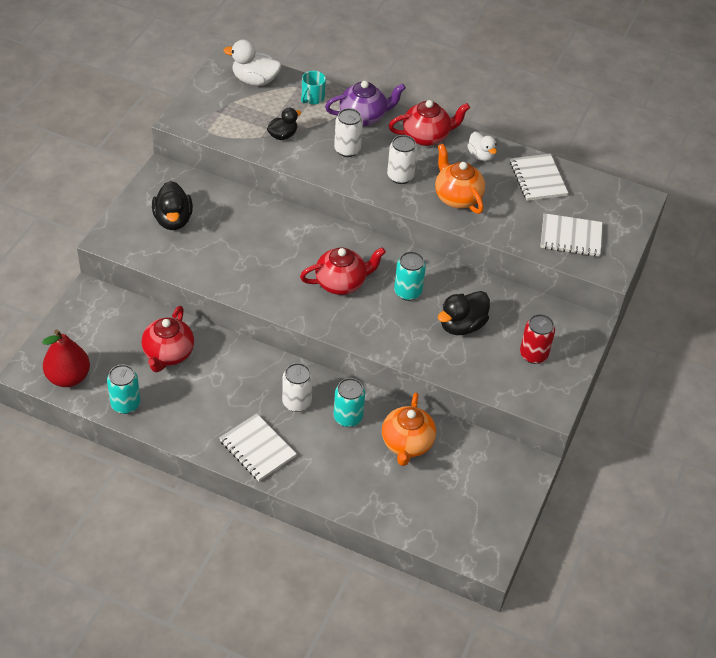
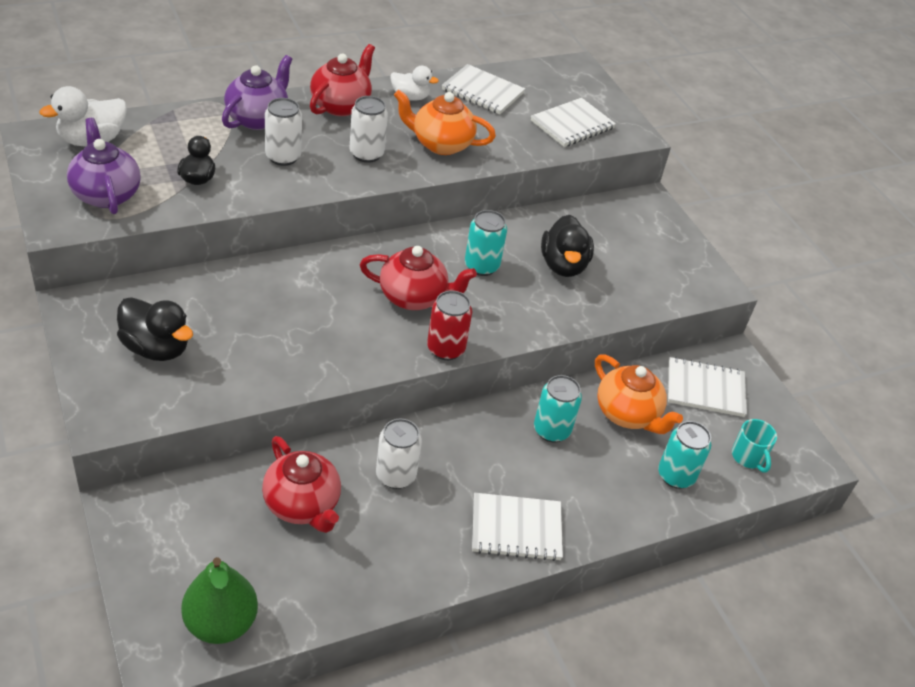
camera: 50 degrees left, 5 degrees down
(68, 377) = (221, 623): red pear -> green pear
(125, 404) = (326, 597): turquoise can -> turquoise can (676, 476)
(224, 117) = (106, 194): none -> purple teapot
(296, 402) = (490, 453): white can -> white can (395, 475)
(312, 98) = (180, 127): turquoise mug -> turquoise mug (748, 457)
(341, 283) = (414, 297): red teapot -> red teapot turned 75 degrees clockwise
(480, 468) = (705, 389): none -> white notebook
(533, 354) = (646, 251): red can -> red can (445, 349)

